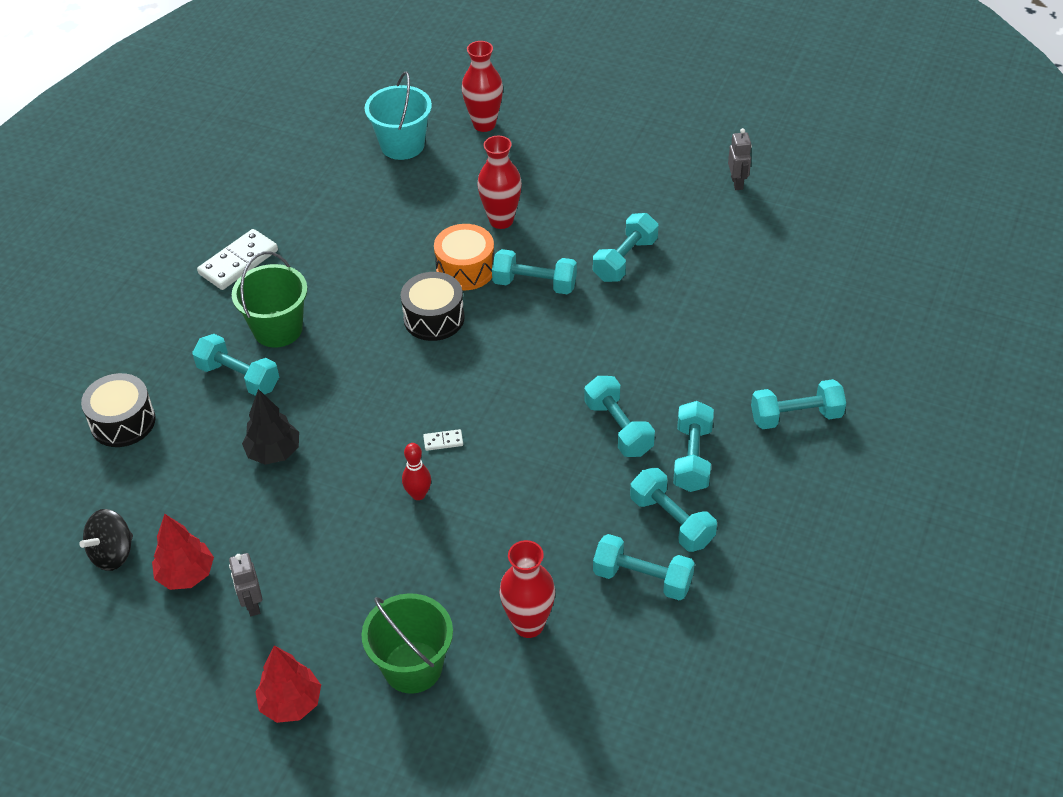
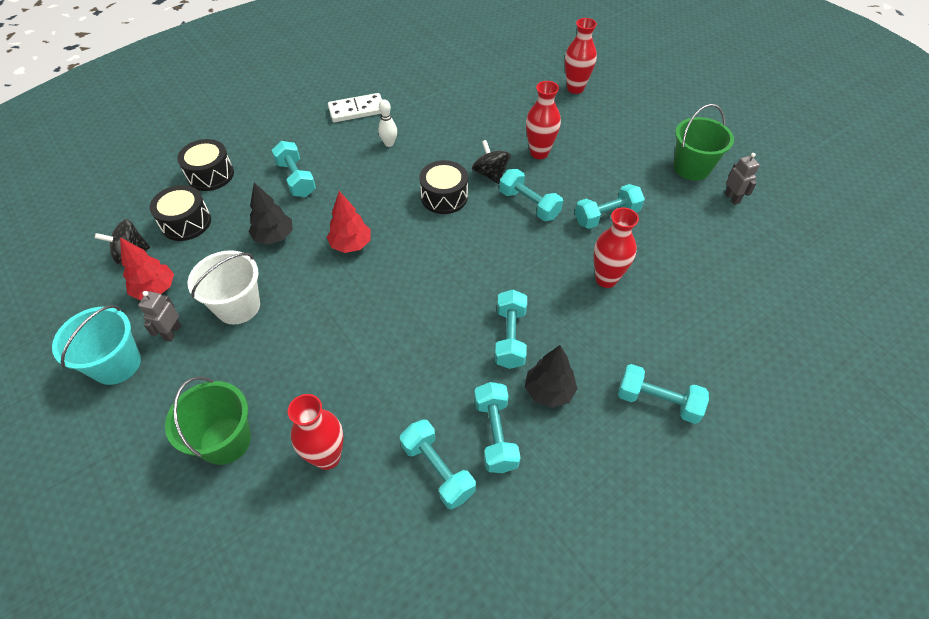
camera: 30 degrees right, 5 degrees up
(148, 488) = (186, 222): none -> black drum
(278, 329) = (344, 160): green bucket -> green bucket (691, 168)
(291, 703) = (131, 419): red tree -> red tree (351, 245)
(302, 542) = (238, 306): none -> white bucket
(316, 286) = (389, 143): none -> white bowling pin
(402, 145) = (512, 81): turquoise bucket -> turquoise bucket (116, 364)
(418, 494) = (335, 313): red bowling pin -> none
(443, 441) = (382, 283): white domino -> none
(465, 269) = (490, 174): orange drum -> black spinning top
(670, 325) = (606, 279): none -> red vase
(692, 458) = (549, 391): turquoise dumbbell -> black tree
(737, 183) = (732, 198): grey robot -> grey robot turned 45 degrees counterclockwise

